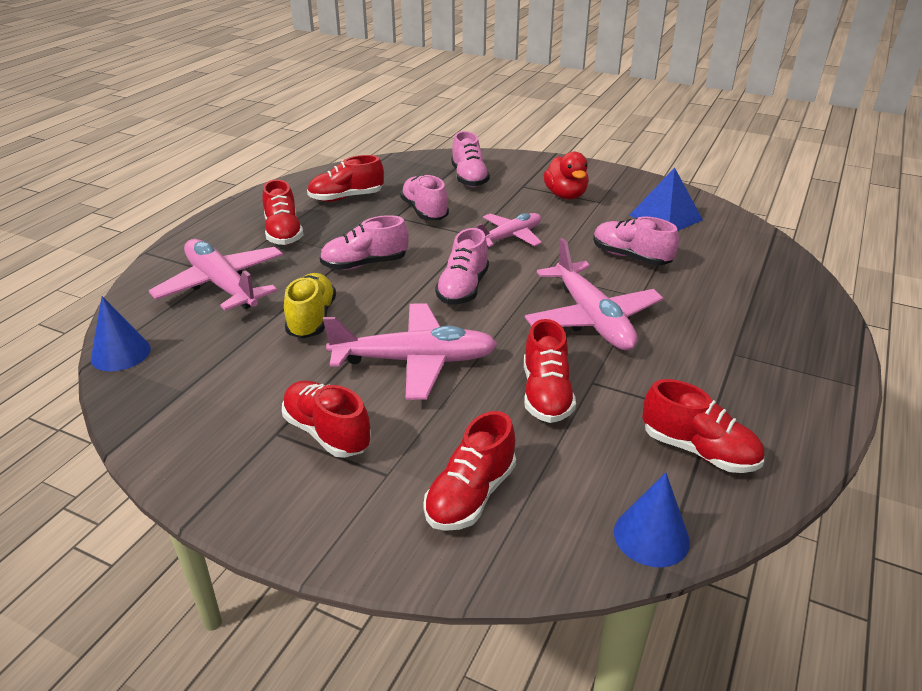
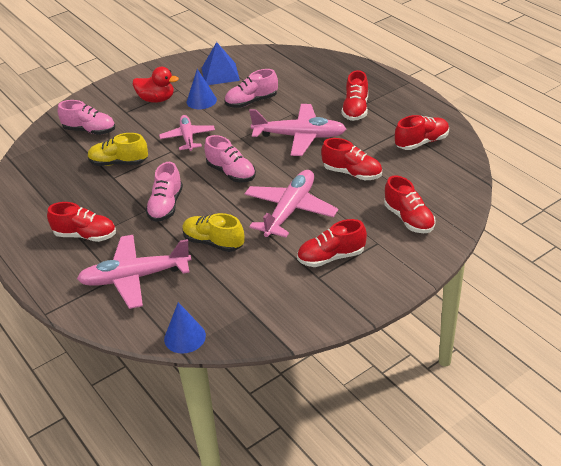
camera: 60 degrees left, 5 degrees up
(346, 198) = (60, 194): red shoe -> red shoe (355, 109)
(424, 211) = (119, 163): pink shoe -> yellow shoe
(651, 536) = (463, 175): blue cone -> blue cone (201, 100)

